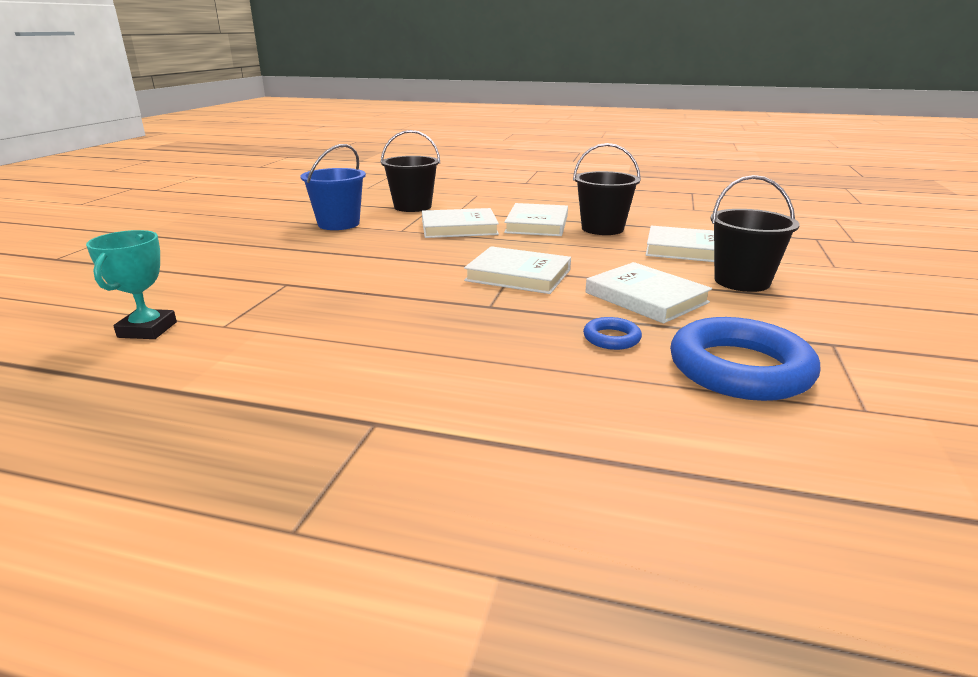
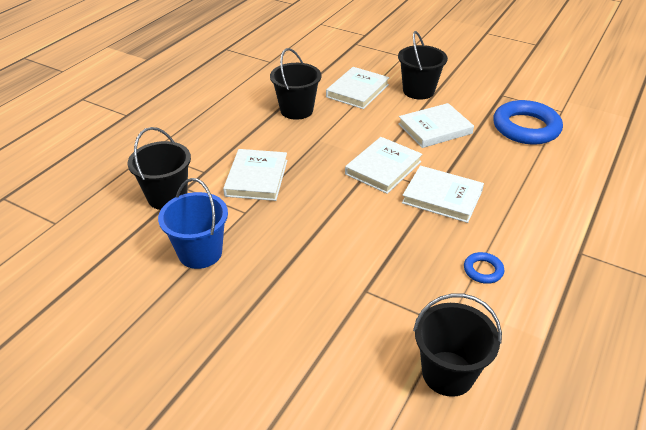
camera: 75 degrees left, 15 degrees up
(147, 330) = (448, 373): turquoise trophy -> black bucket
(537, 224) = (269, 136): white book -> white book (442, 197)
(611, 338) = (489, 155): blue ring -> blue ring (483, 270)

